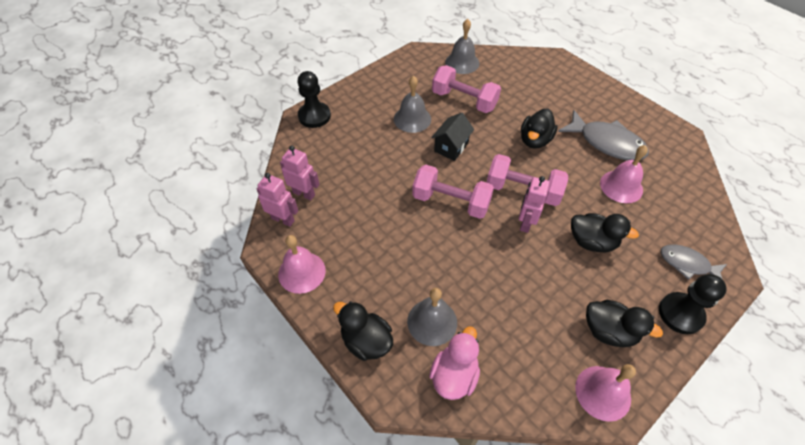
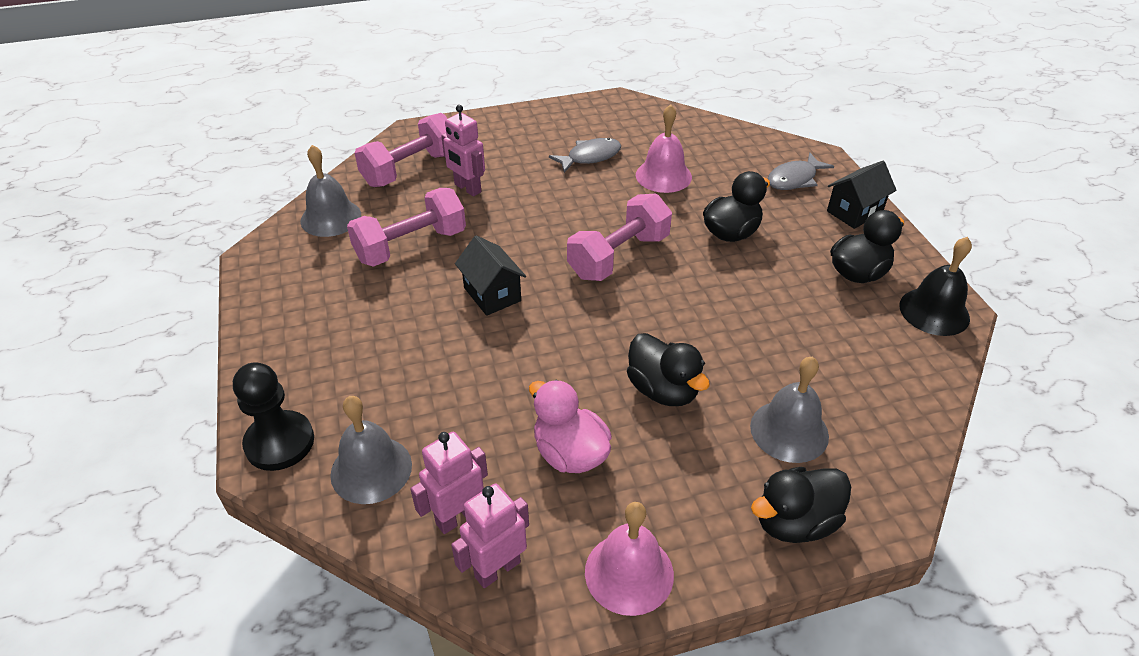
camera: 65 degrees left, 10 degrees down
(412, 119) = (399, 315): grey bell -> grey bell (371, 469)
(451, 202) = (594, 333): pink dumbbell -> pink dumbbell (410, 169)
(454, 375) = (878, 437): pink duck -> pink duck (570, 453)
(525, 223) = (672, 275): pink robot -> pink robot (467, 188)
(534, 140) = (541, 211): black duck -> black duck (663, 390)
(603, 392) = (934, 311): pink bell -> black bell
(606, 143) = (590, 157): grey fish -> grey fish, size x0.61
(680, 314) = (854, 212): black pawn -> black house

